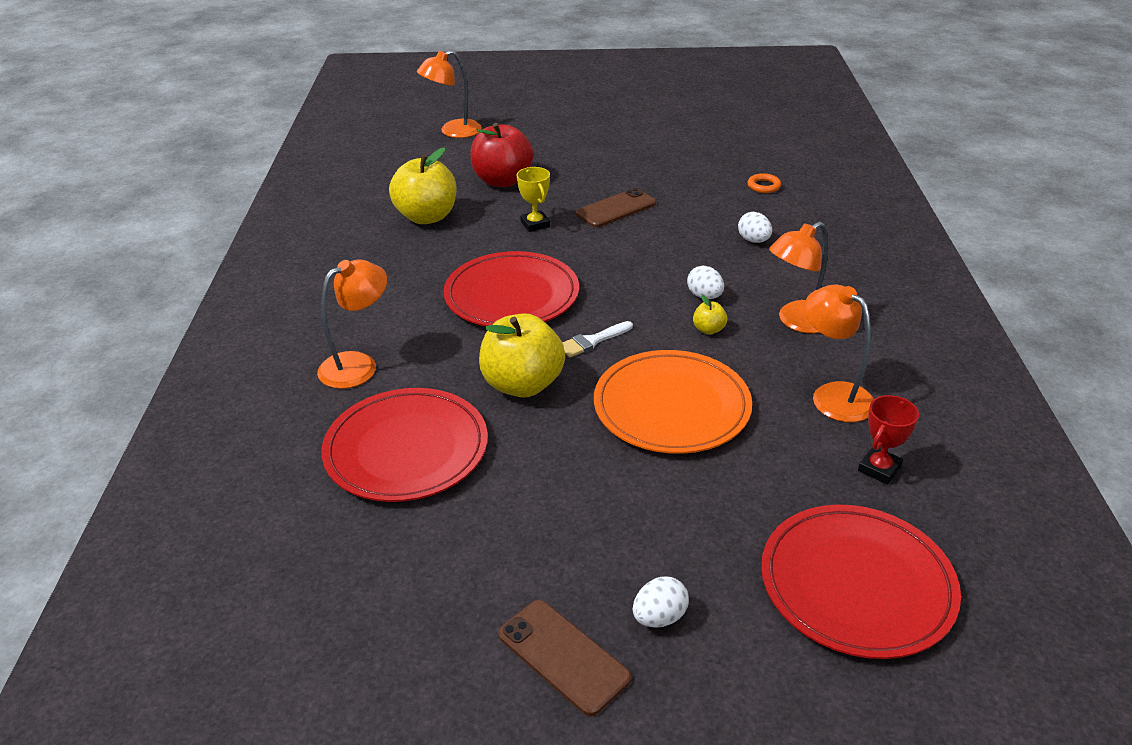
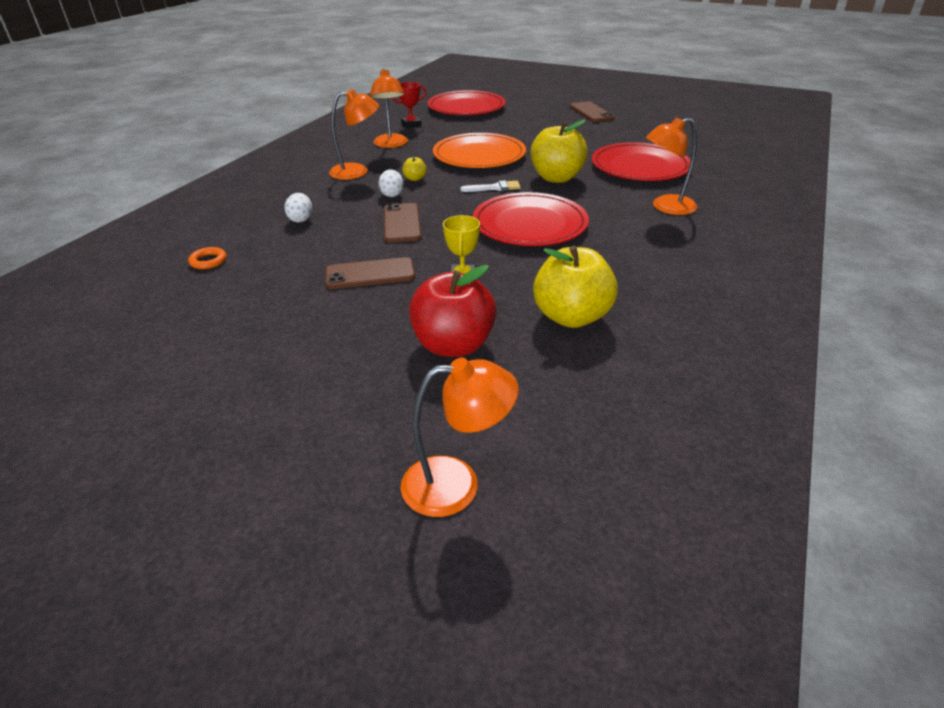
camera: 155 degrees left, 0 degrees up
(647, 262) = (402, 223): none -> brown phone
(659, 617) = (548, 113): white egg -> none

